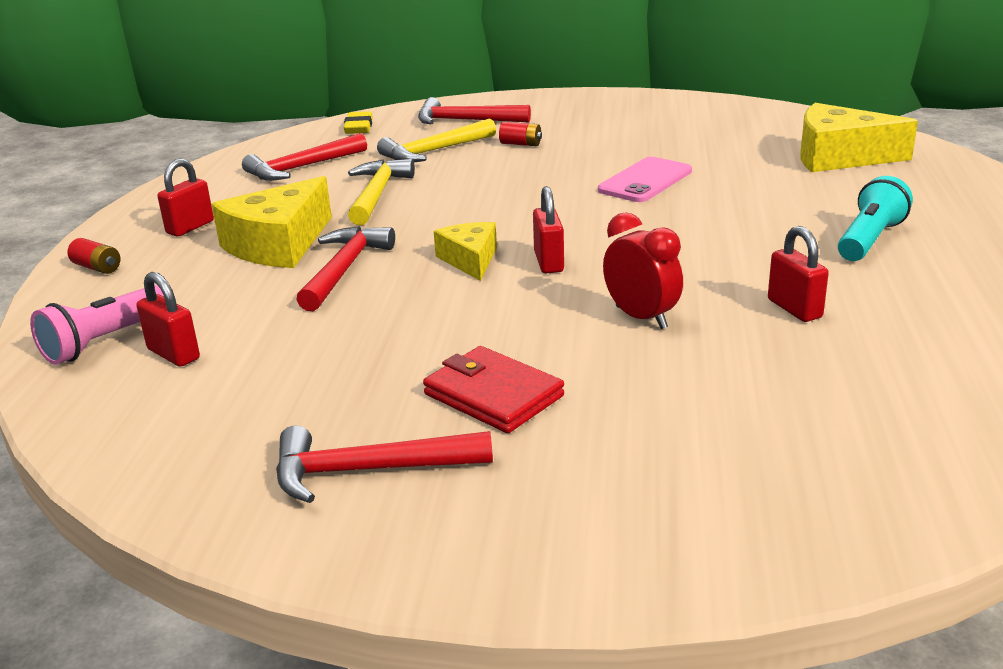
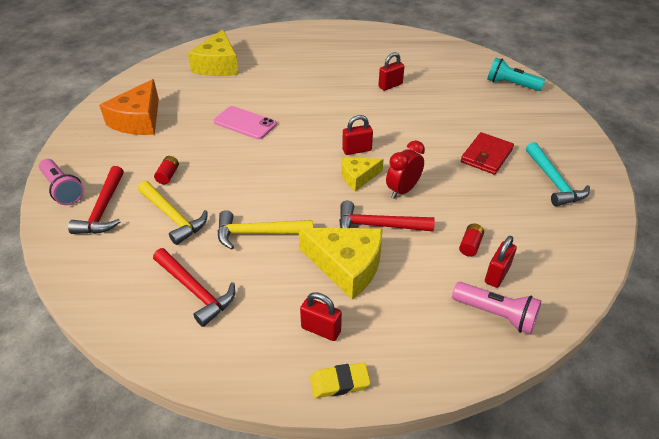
camera: 100 degrees left, 15 degrees up
(97, 268) = (399, 365): red battery -> red battery (470, 245)
(359, 127) = (96, 275): yellow eraser -> yellow eraser (339, 383)
(369, 470) = (553, 181): red hammer -> turquoise hammer
(511, 102) = (63, 189): none -> pink flashlight
(641, 317) = (408, 121): red clock -> red clock (402, 190)
(657, 121) = (138, 120): none -> orange cheese
(869, 240) = (321, 65): turquoise flashlight -> turquoise flashlight (511, 84)

